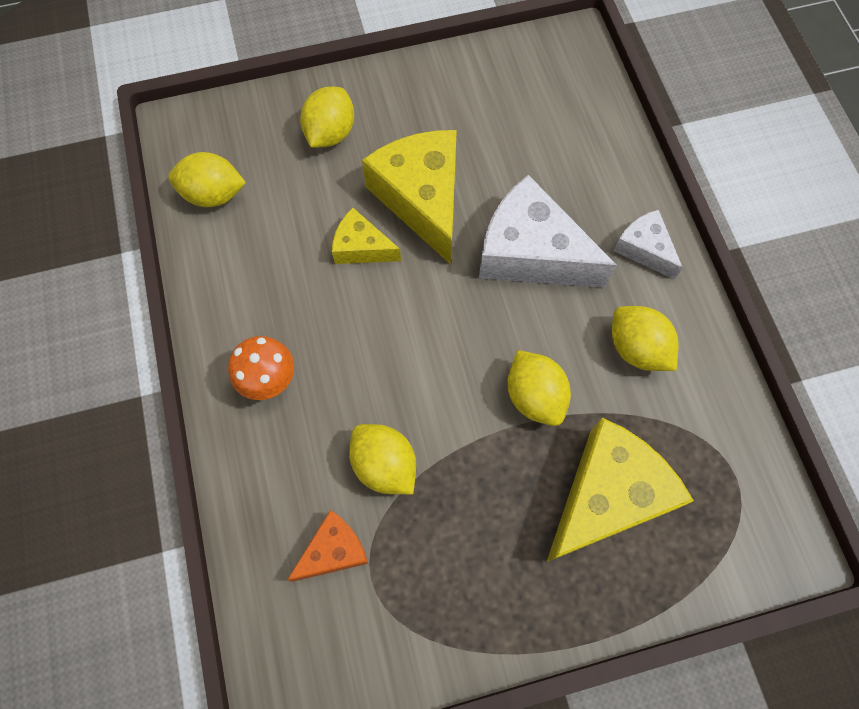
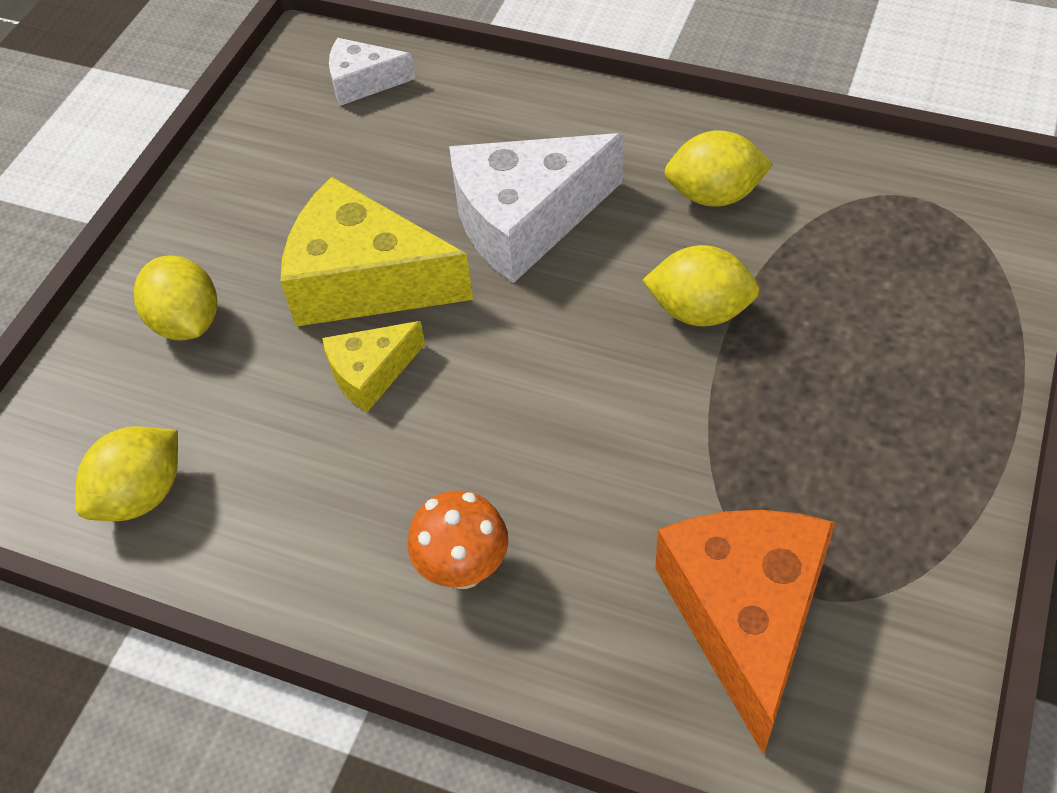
camera: 50 degrees left, 15 degrees down
(333, 551) = (745, 618): orange cheese -> orange cheese, size x1.89
(384, 465) = (673, 502): yellow lemon -> none
(607, 496) = (863, 311): yellow cheese -> none
(644, 249) = (606, 127): white cheese -> white cheese (363, 82)

